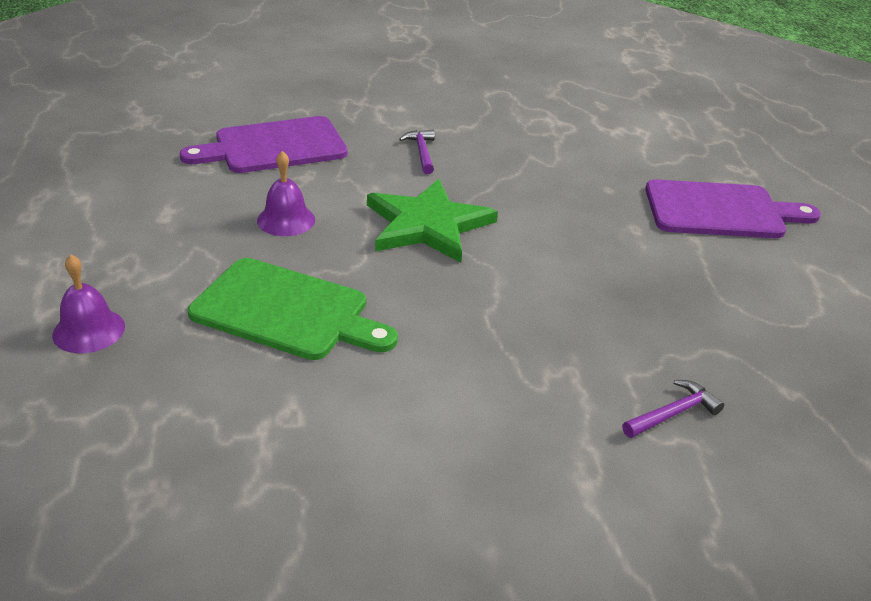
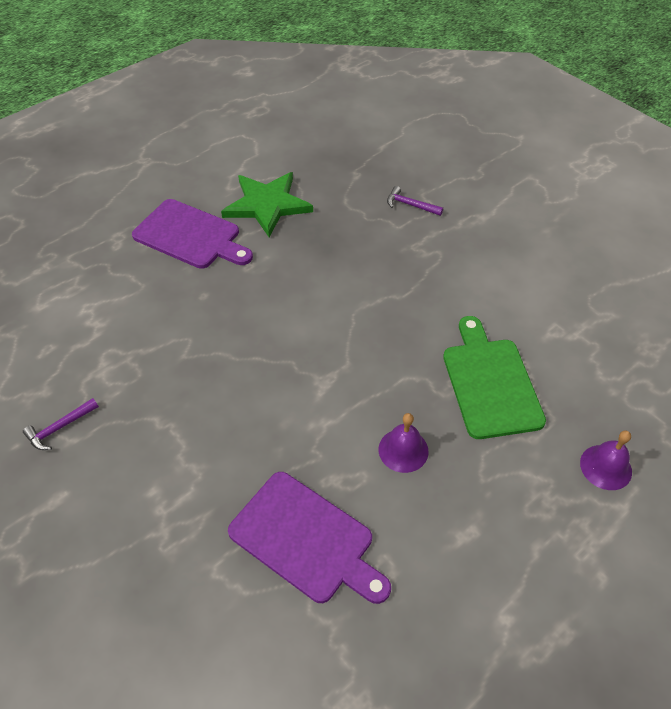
camera: 120 degrees left, 15 degrees up
(421, 152) = (232, 426): purple hammer -> purple hammer (60, 428)
(427, 225) = (336, 367): green star -> green star (267, 205)
(720, 211) = (190, 236): purple cutting board -> purple cutting board turned 150 degrees clockwise

